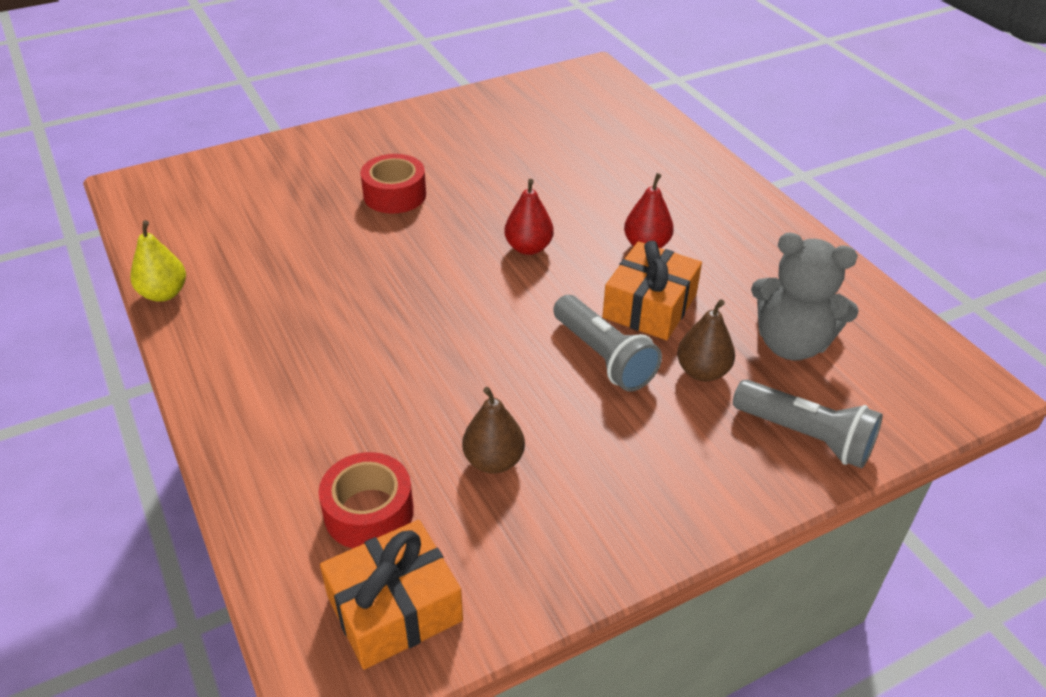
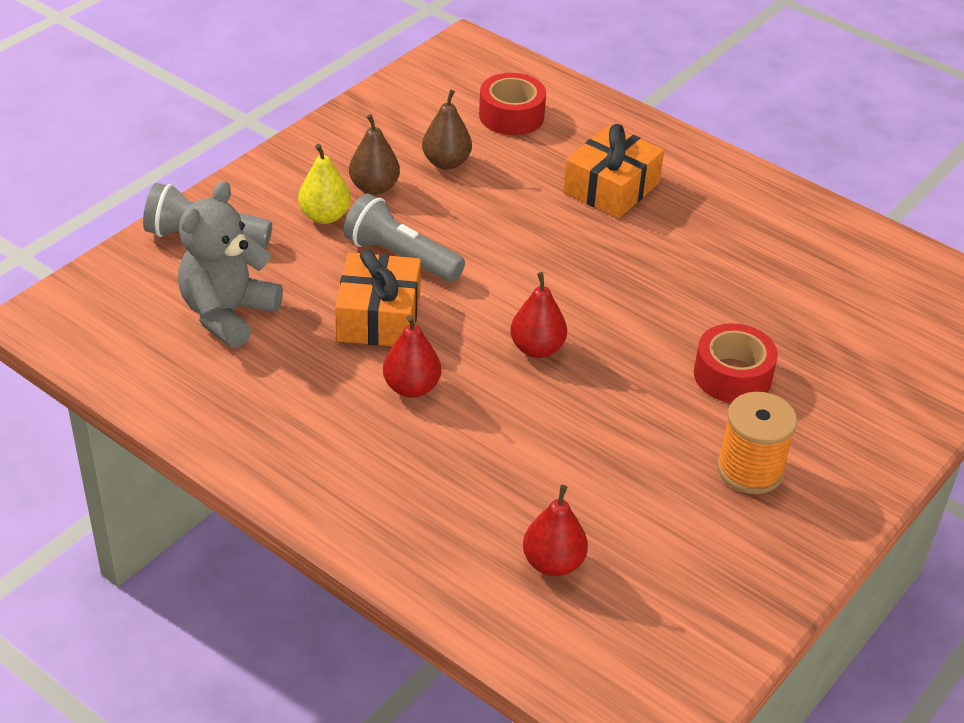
camera: 155 degrees right, 0 degrees up
(164, 293) = (828, 211): yellow pear -> yellow pear (325, 216)
(394, 608) = (456, 79): orange gift -> orange gift (611, 187)
(439, 145) = (750, 470): none -> orange spool
(603, 133) = (553, 563): none -> red pear
(702, 371) = (306, 267): brown pear -> brown pear (374, 187)
(791, 344) = (227, 314): grey teddy bear -> grey teddy bear turned 60 degrees counterclockwise

